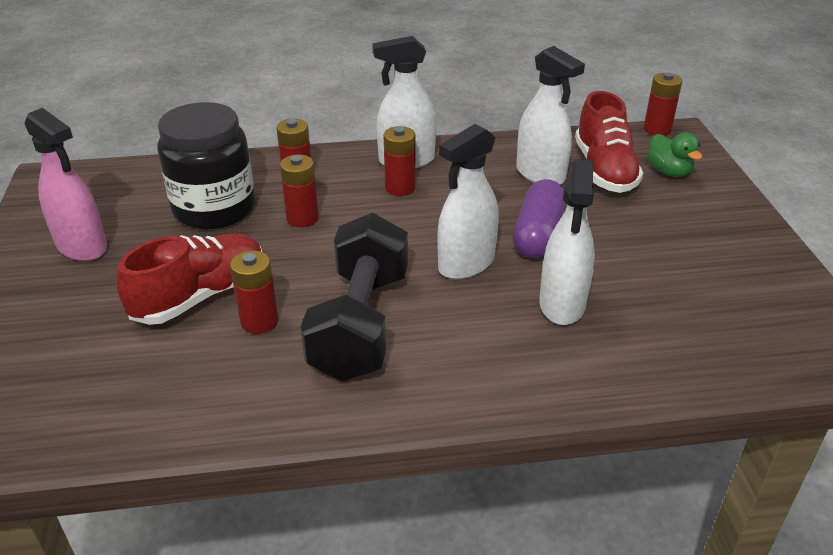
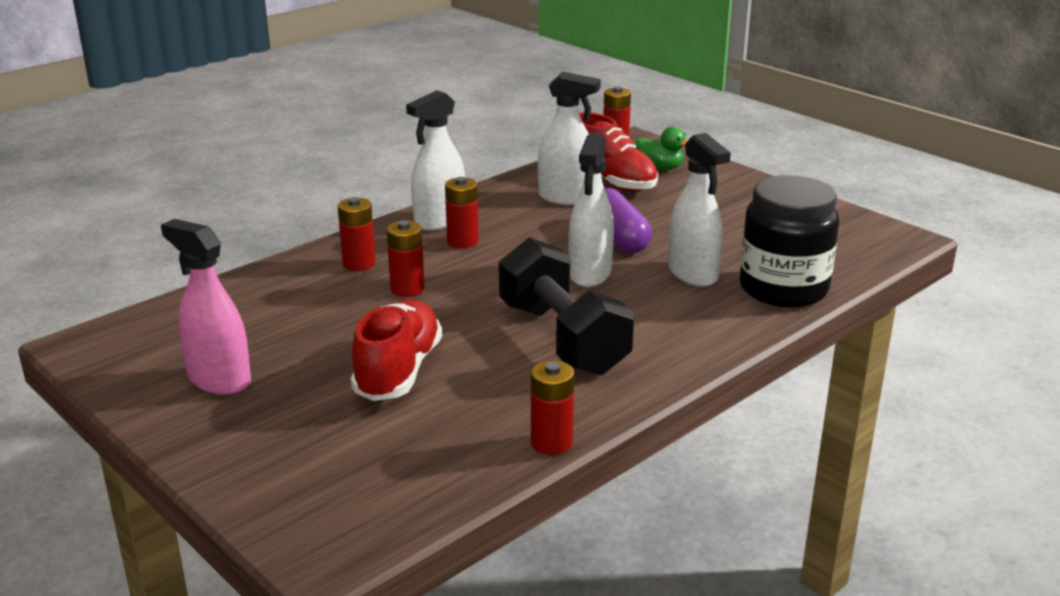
camera: 35 degrees left, 10 degrees down
(82, 247) = (219, 380): pink spray bottle -> pink spray bottle turned 150 degrees counterclockwise
(214, 209) = (311, 309): black jar -> black jar (783, 289)
(259, 321) = (477, 367): red battery -> red battery (551, 443)

